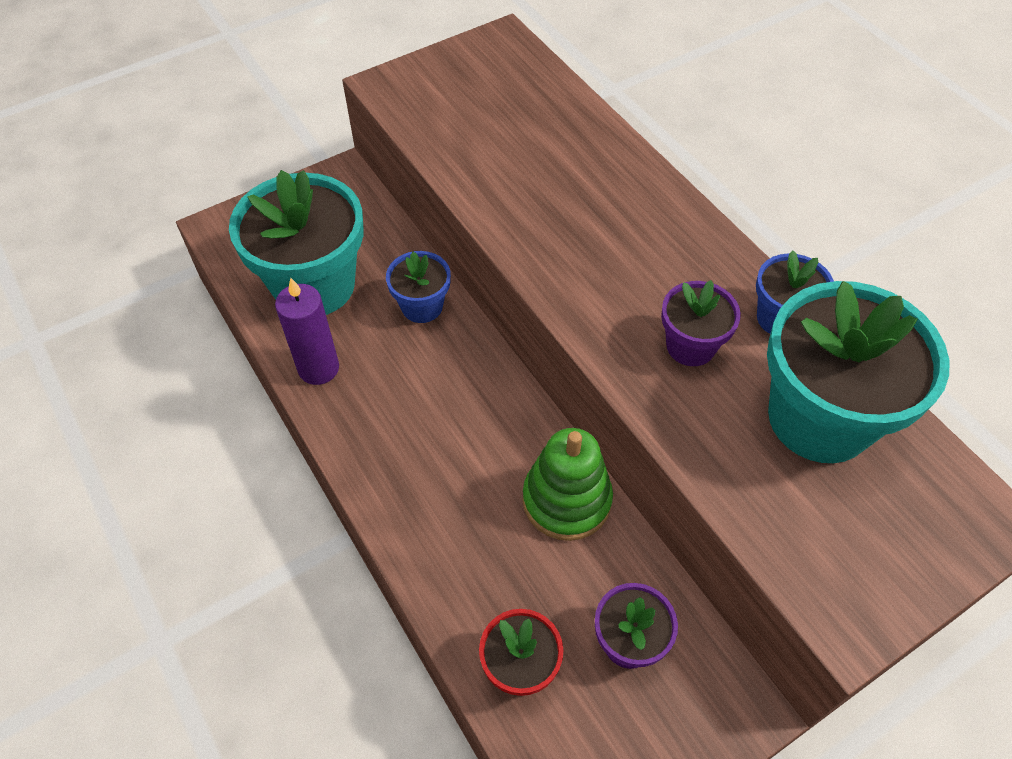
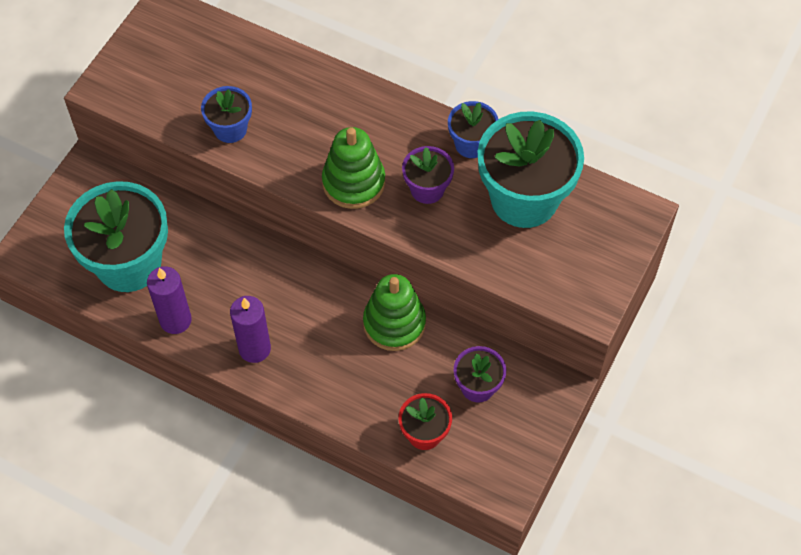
camera: 30 degrees left, 5 degrees up
(382, 444) = (254, 349): none -> purple candle
(422, 306) = (217, 241): blue flower pot -> blue flower pot (230, 129)
(600, 296) = (353, 182): none -> green stacking toy

